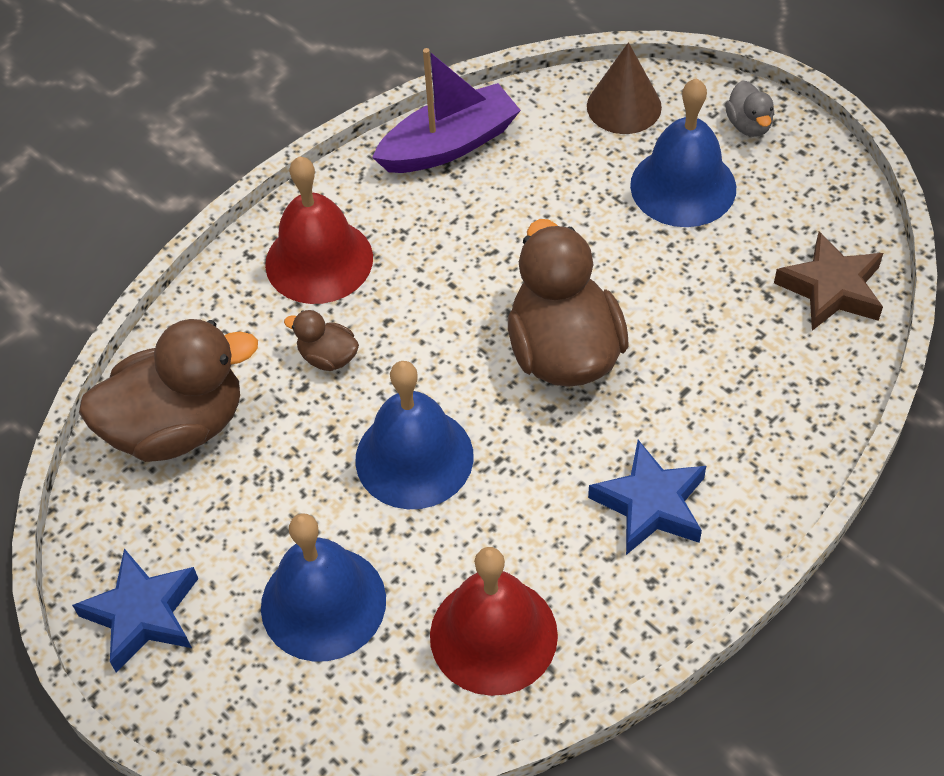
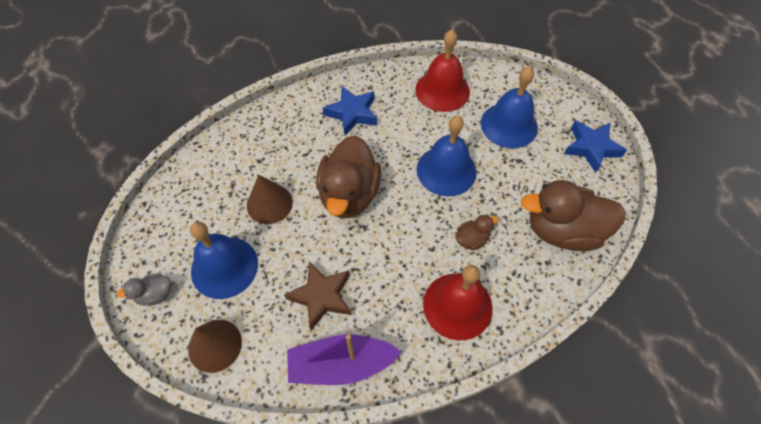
camera: 160 degrees left, 5 degrees up
(328, 357) = (471, 239): brown duck -> brown duck turned 75 degrees counterclockwise
(684, 289) = (269, 203): none -> brown cone
(748, 125) = (155, 294): grey duck -> grey duck turned 120 degrees counterclockwise
(831, 289) = (201, 175): brown star -> brown star (321, 297)

